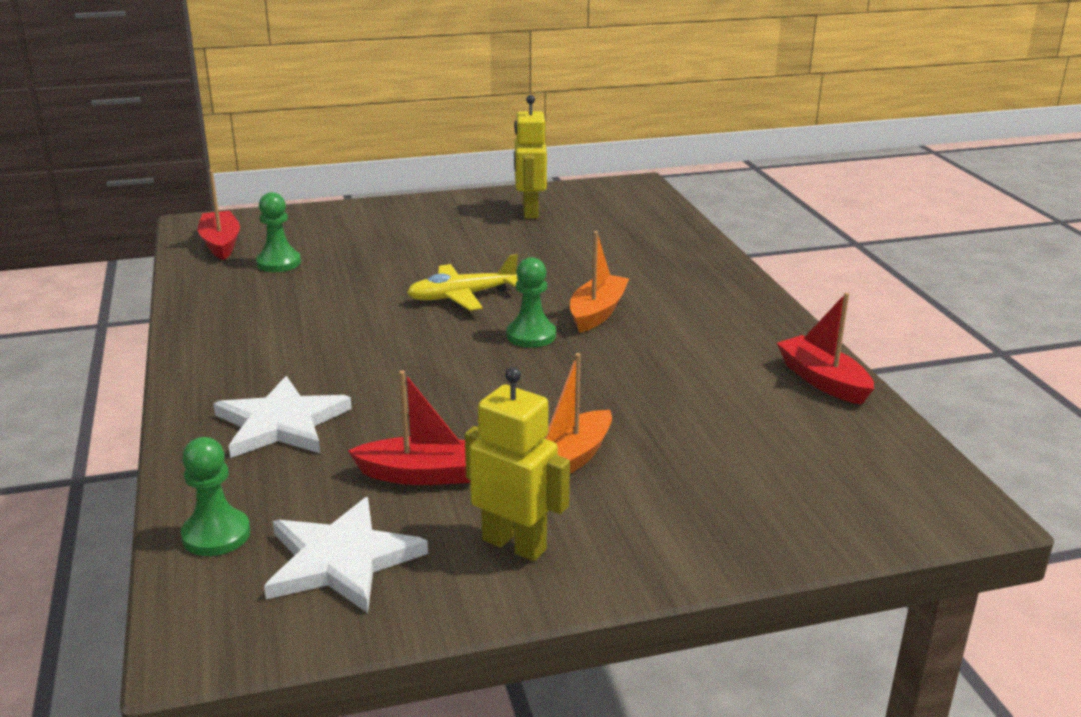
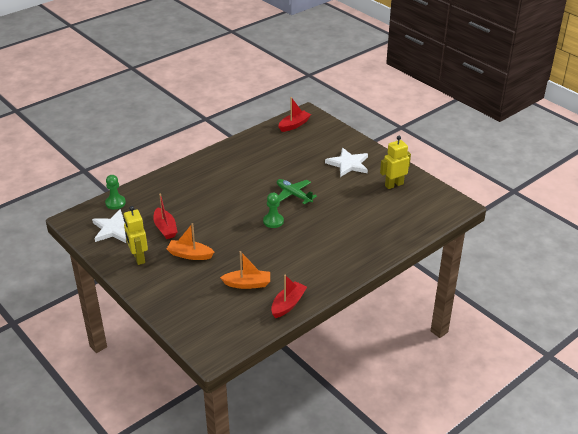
camera: 65 degrees right, 10 degrees up
(278, 263) = (288, 144): green pawn -> none
(281, 423) = (178, 190): white star -> white star (348, 164)
(461, 296) = (293, 195): yellow plane -> green plane
(514, 544) = (138, 258): yellow robot -> yellow robot turned 150 degrees clockwise
(597, 313) = (305, 232): orange boat -> orange boat (247, 284)

